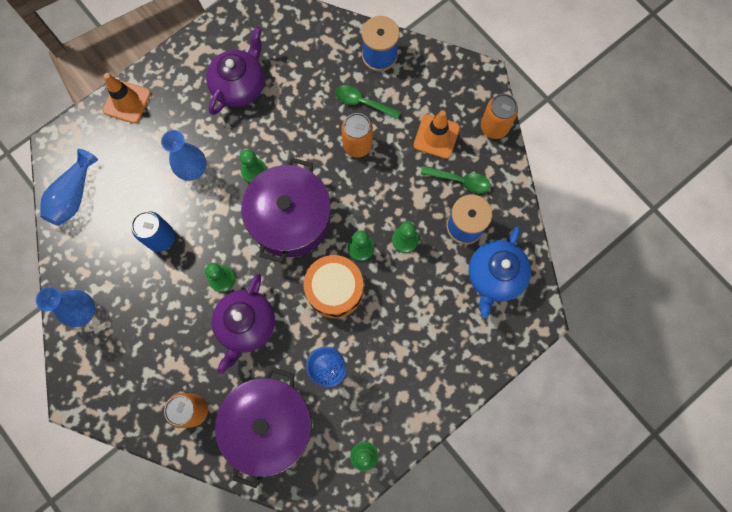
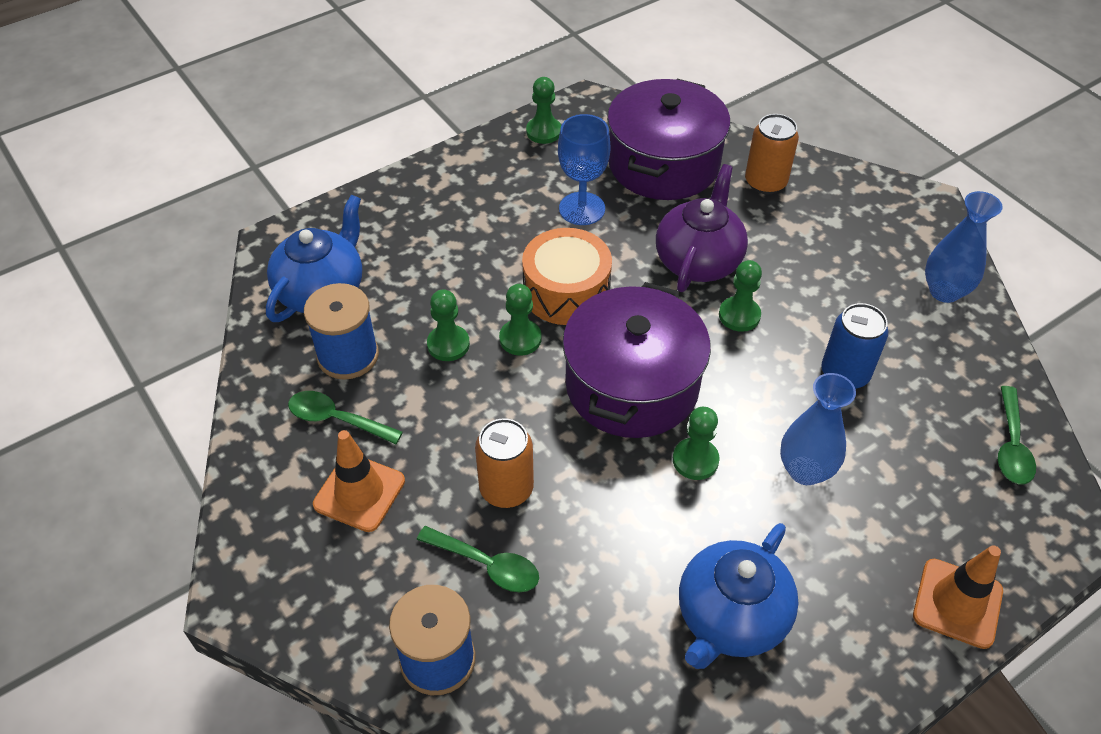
camera: 175 degrees left, 25 degrees down
(73, 195) = (1011, 445): blue vase -> green spoon
(240, 86) = (730, 617): purple teapot -> blue teapot
(494, 127) = (248, 501): orange can -> none

